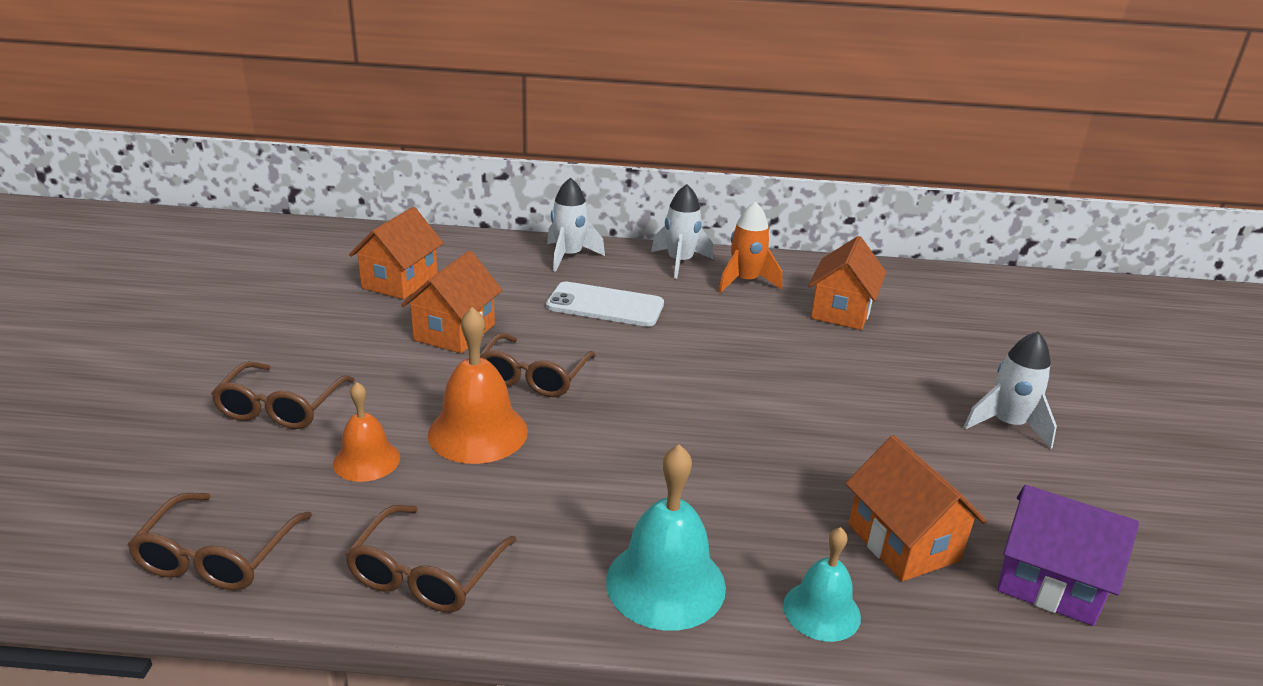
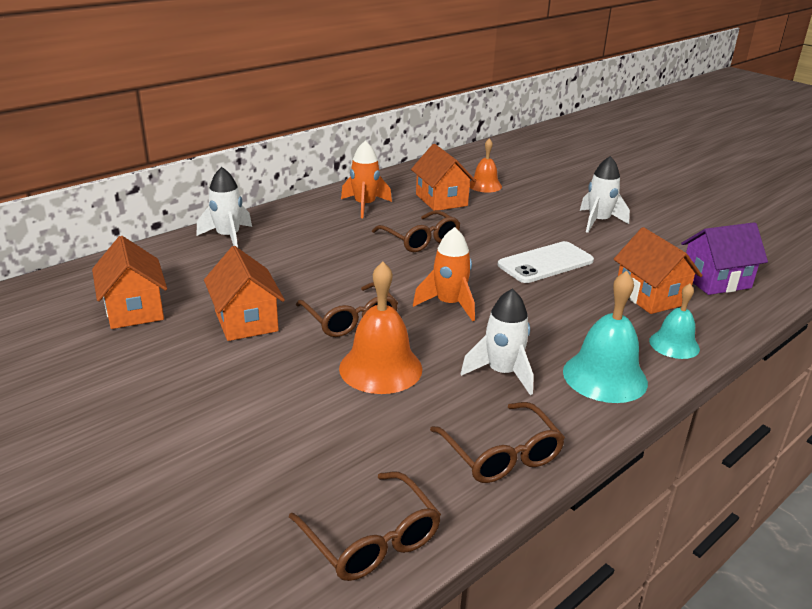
camera: 45 degrees left, 0 degrees up
(281, 407) = (220, 435): brown glasses -> brown glasses (420, 240)
(366, 460) = (347, 425): orange bell -> orange bell (485, 185)
(605, 305) = (311, 256): white phone -> white phone (545, 263)
(646, 414) = (449, 304): none -> orange rocket
(680, 262) = (307, 210): white rocket -> white rocket (502, 373)
(903, 542) = (650, 296): orange house -> orange house turned 45 degrees clockwise

